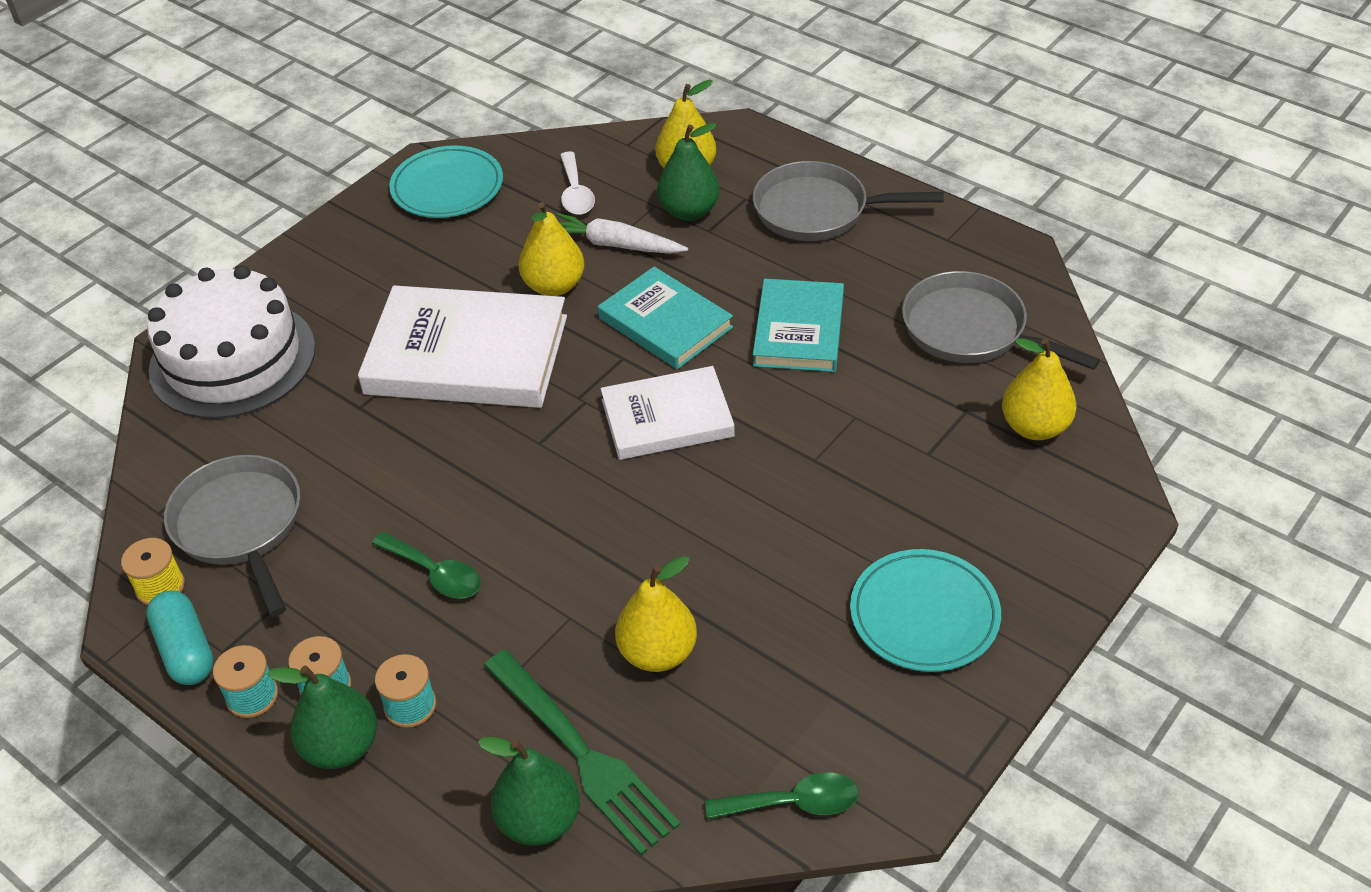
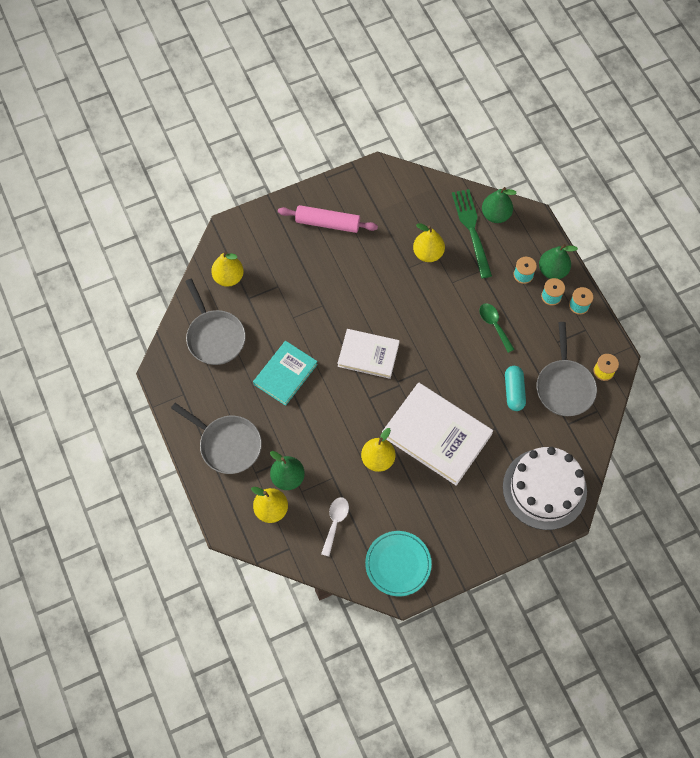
camera: 155 degrees left, 20 degrees up
(186, 650) = (599, 337): turquoise capsule -> turquoise capsule (514, 391)
(615, 245) = (335, 472): white carrot -> none
(665, 322) = (339, 409): turquoise book -> none
(793, 803) = (412, 183): green spoon -> none
(924, 615) = (327, 223): turquoise plate -> pink rolling pin

